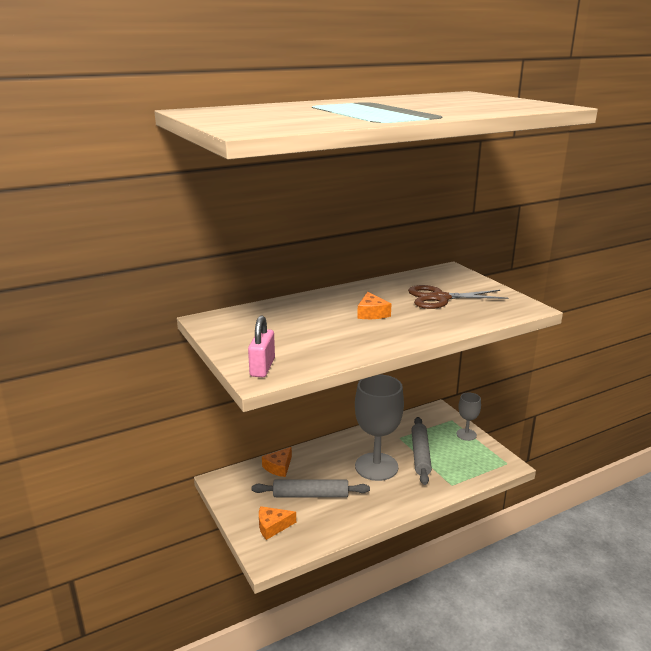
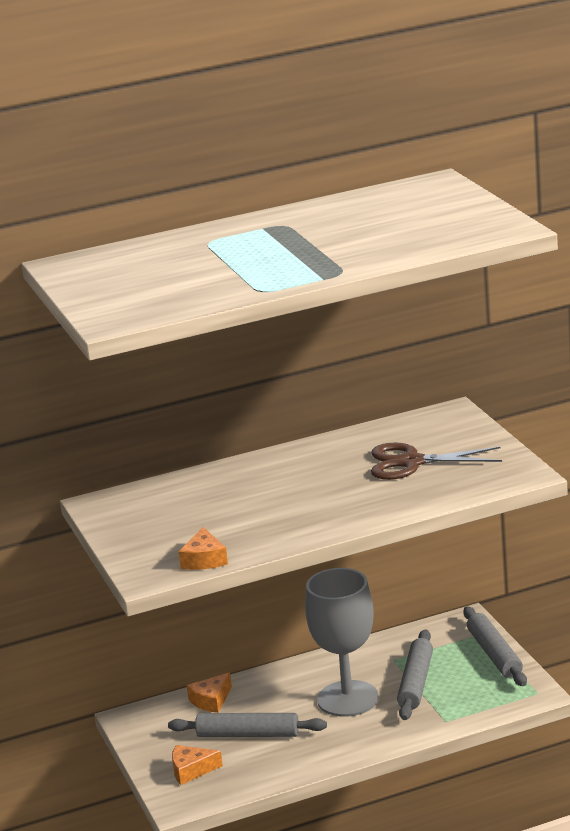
camera: 10 degrees right, 0 degrees up
(262, 367) = (154, 565): pink padlock -> none
(372, 313) = (310, 488): orange cheese -> orange cheese (204, 559)
(466, 434) = (494, 654): grey goblet -> grey rolling pin

